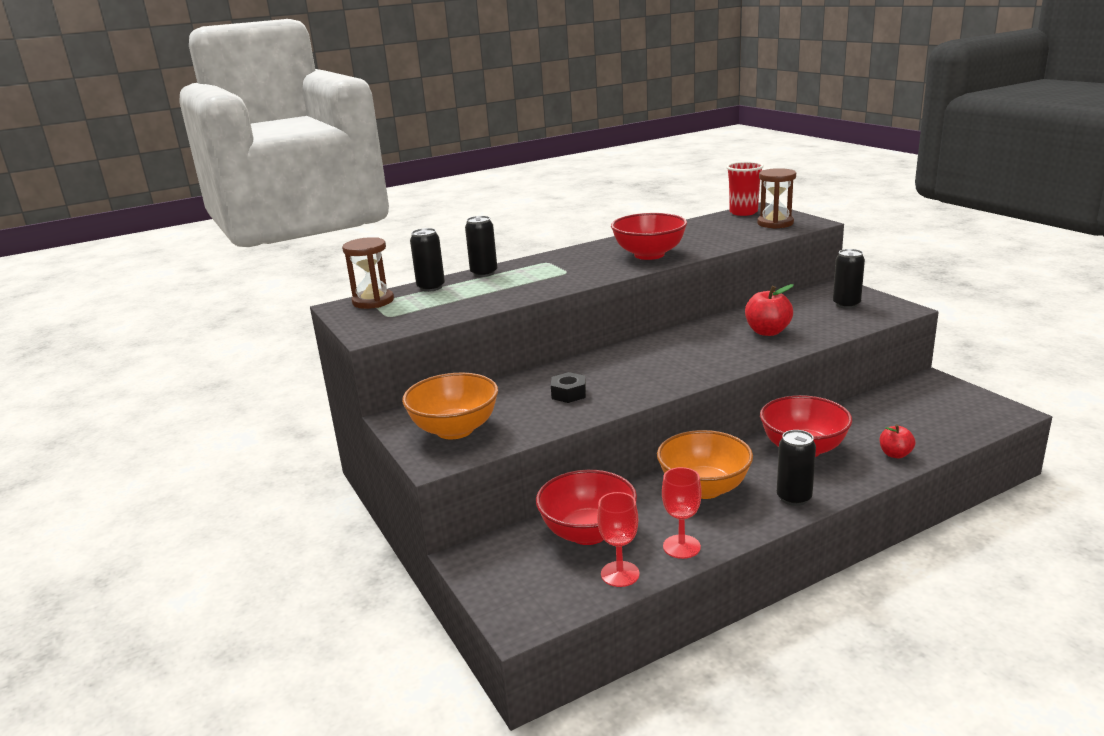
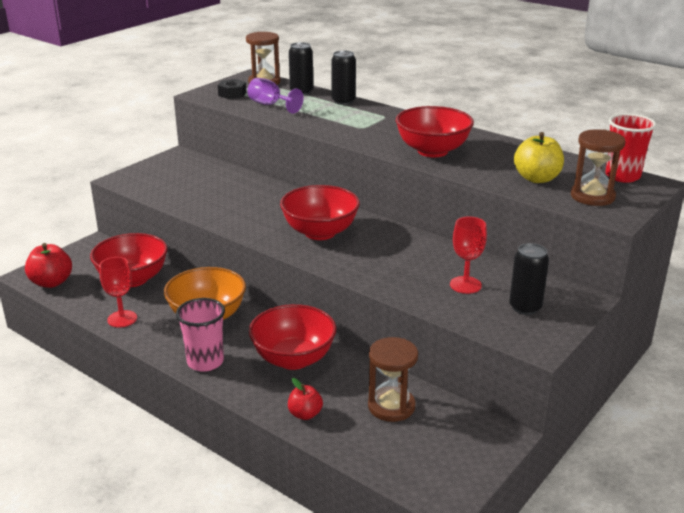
camera: 65 degrees right, 5 degrees up
(454, 303) = (270, 105): none -> purple goblet
(455, 430) = (166, 175): orange bowl -> none
(568, 394) = (236, 201): black nut -> black nut (232, 94)
(620, 574) = (85, 300): red goblet -> red goblet (465, 285)
(673, 360) = (320, 232): none -> red bowl
(732, 232) = (537, 178): none -> yellow apple
(767, 332) = (413, 269): red apple -> red apple (51, 282)
(794, 498) = (205, 362): black can -> pink cup
(889, 415) = (391, 406): none -> brown hourglass

